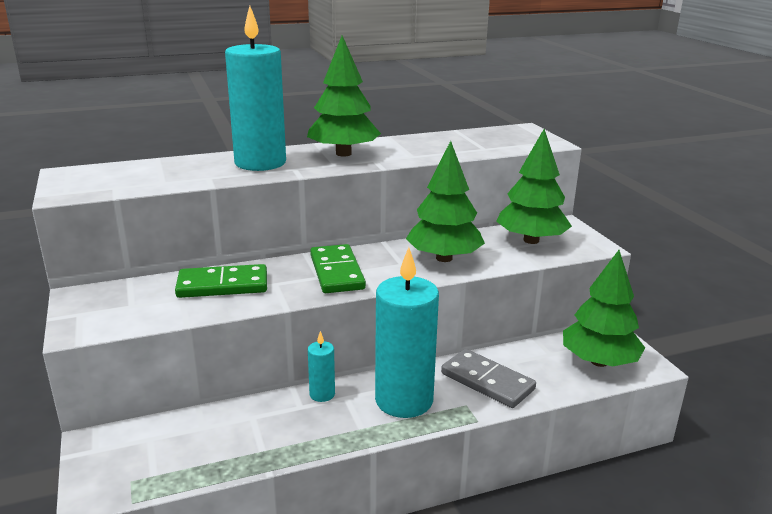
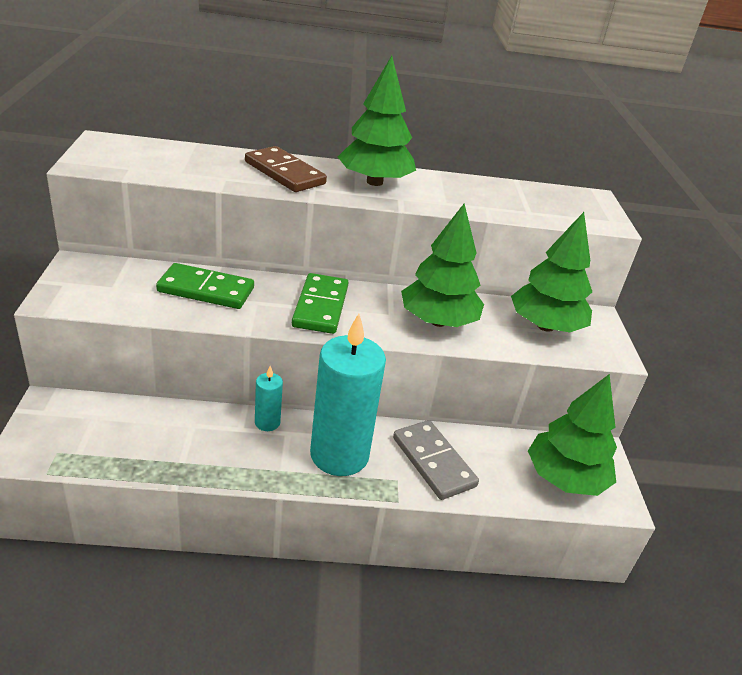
camera: 15 degrees right, 10 degrees up
(260, 163) = (284, 173): turquoise candle -> brown domino

